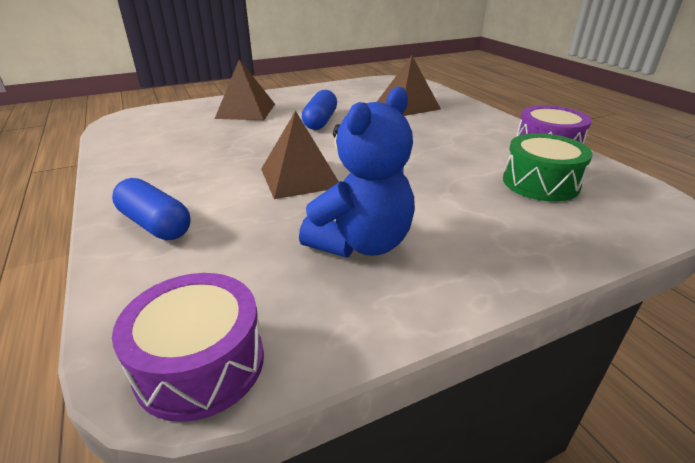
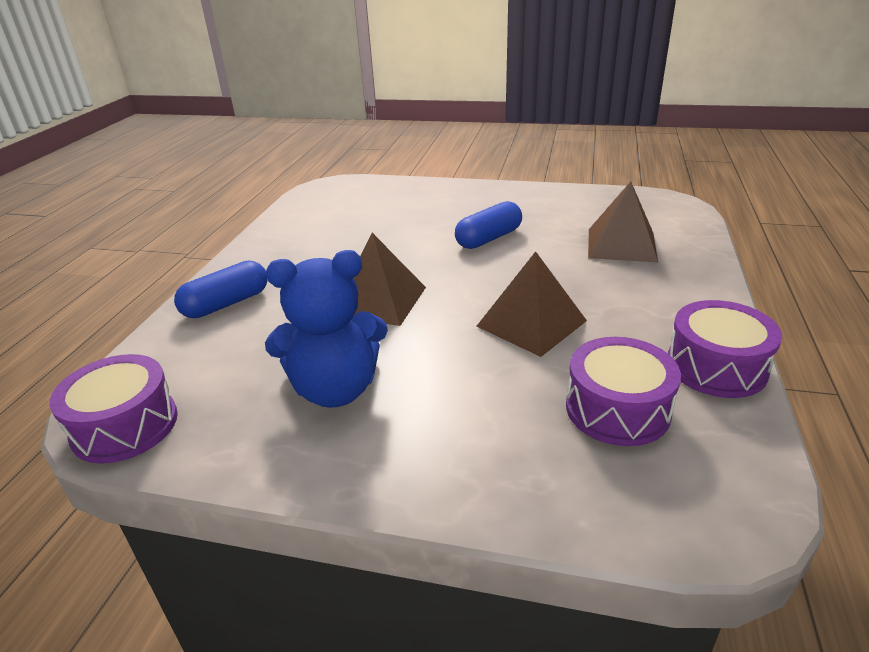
camera: 40 degrees right, 0 degrees up
(155, 224) = (226, 304): blue capsule -> blue capsule turned 60 degrees clockwise
(246, 111) = (435, 204): brown pyramid -> brown pyramid (531, 323)
(540, 183) = (617, 409): green drum -> purple drum

